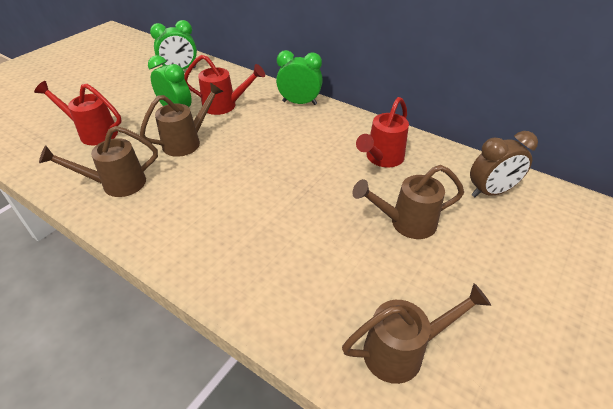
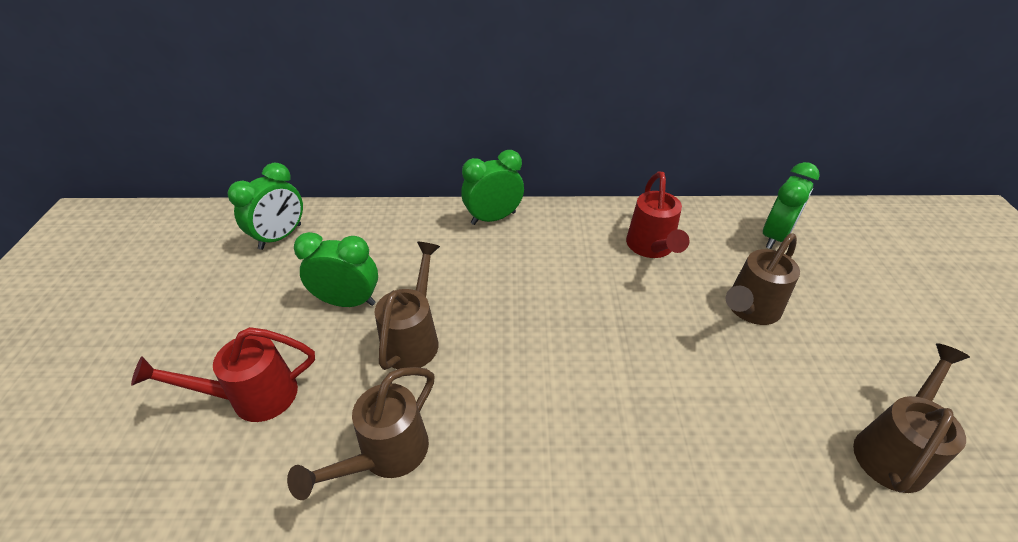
camera: 35 degrees left, 0 degrees up
(225, 106) = (406, 262): red watering can -> none
(490, 192) = (775, 236): brown clock -> green clock

